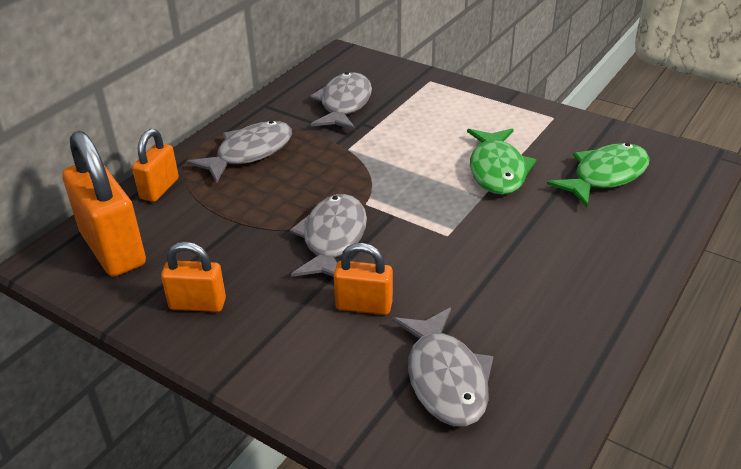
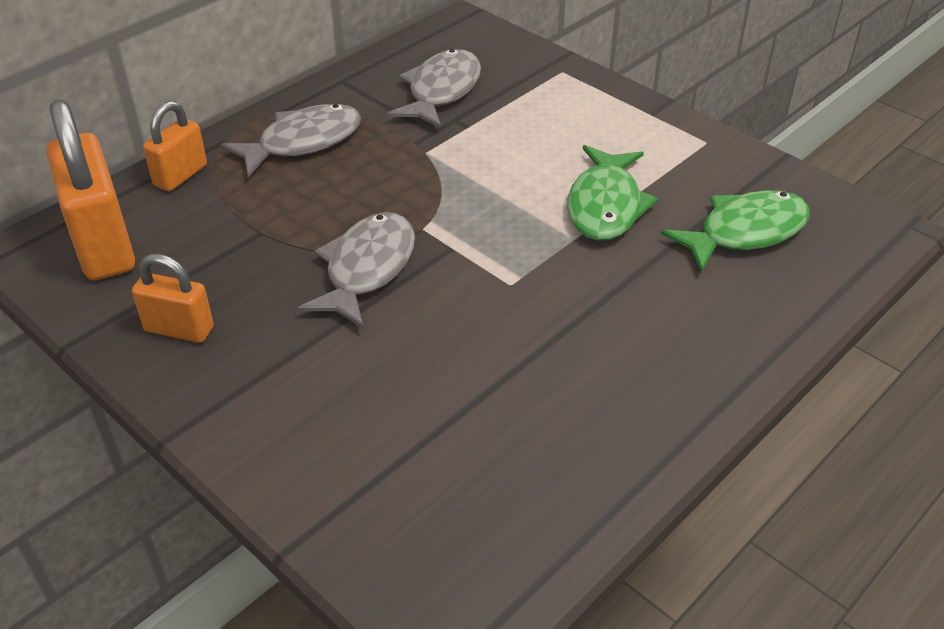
camera: 10 degrees right, 5 degrees up
(364, 305) = (375, 361): orange padlock -> none
(445, 378) = (442, 469): grey fish -> none

